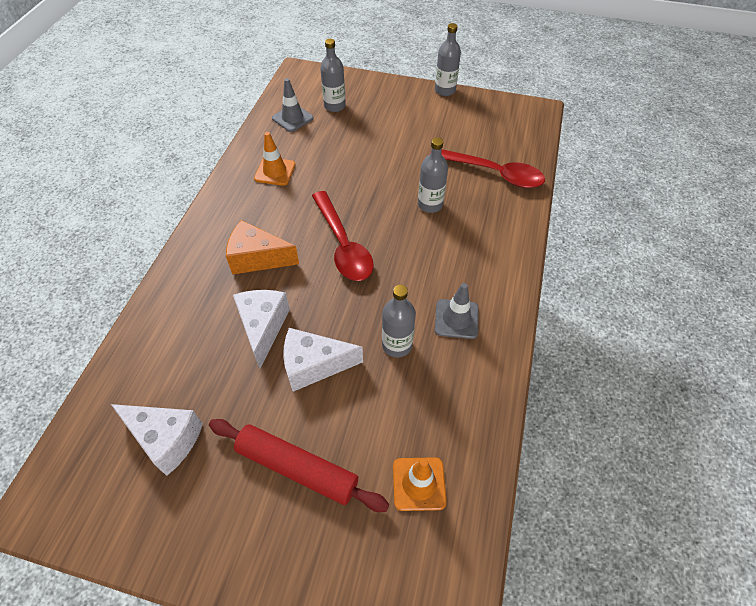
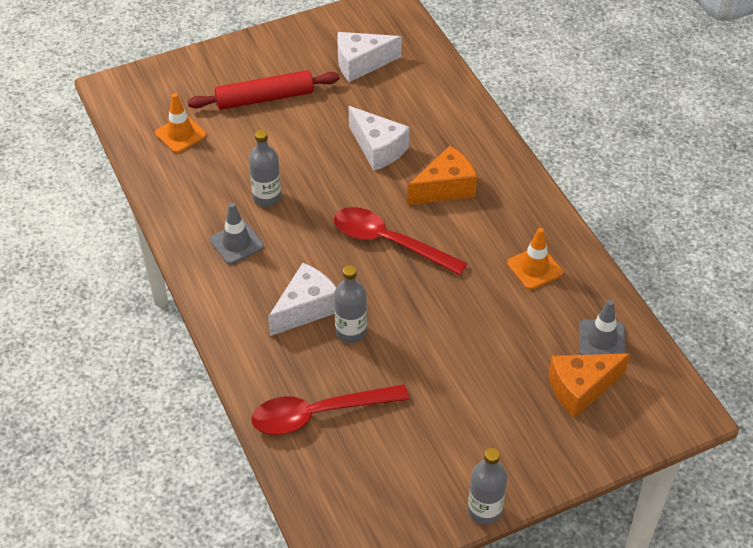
camera: 140 degrees right, 5 degrees down
(314, 365) = (314, 150): white cheese -> white cheese (306, 308)
(334, 106) = (581, 388): grey bottle -> orange cheese

